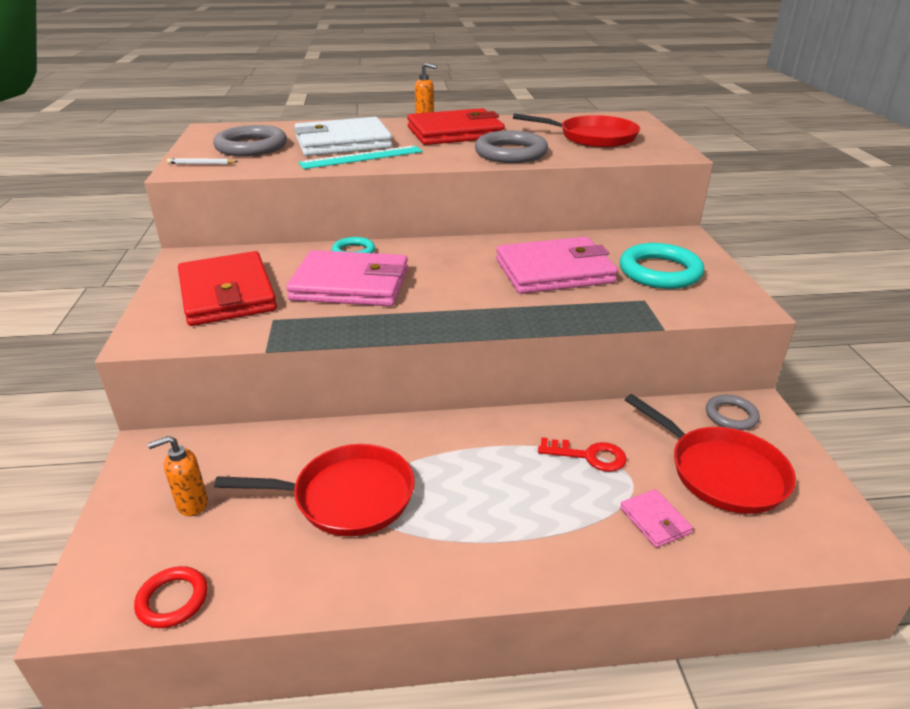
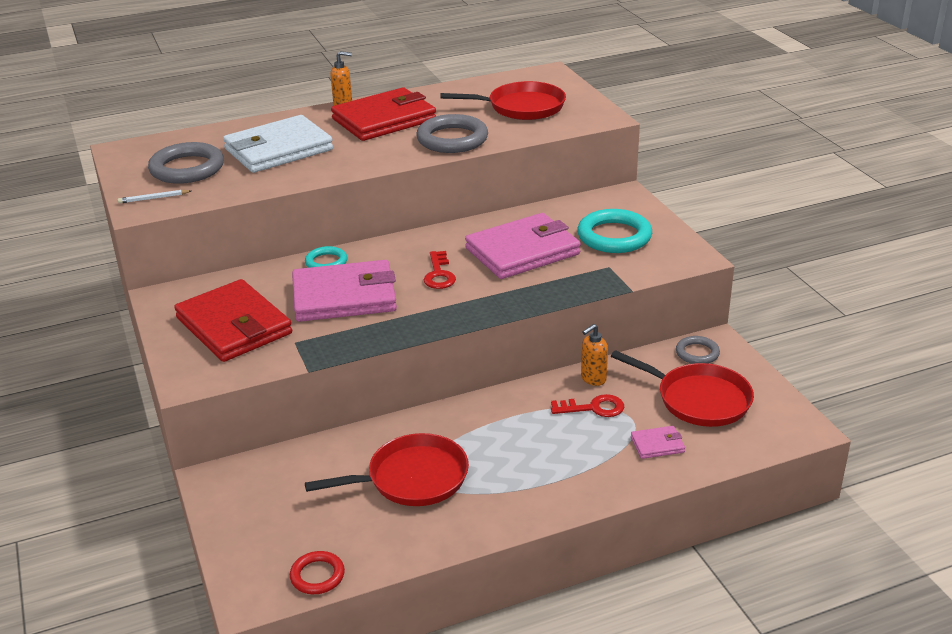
camera: 15 degrees left, 0 degrees up
(192, 504) = (285, 511): orange soap dispenser -> orange soap dispenser (593, 379)
(361, 157) = (310, 166): turquoise ruler -> none
(457, 279) = (439, 274): none -> red key
(654, 520) = (657, 445): pink wallet -> pink wallet turned 60 degrees counterclockwise

